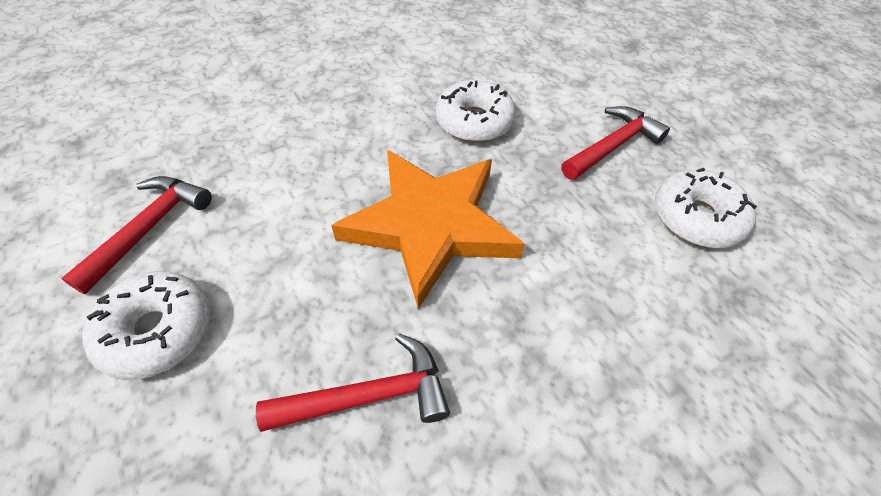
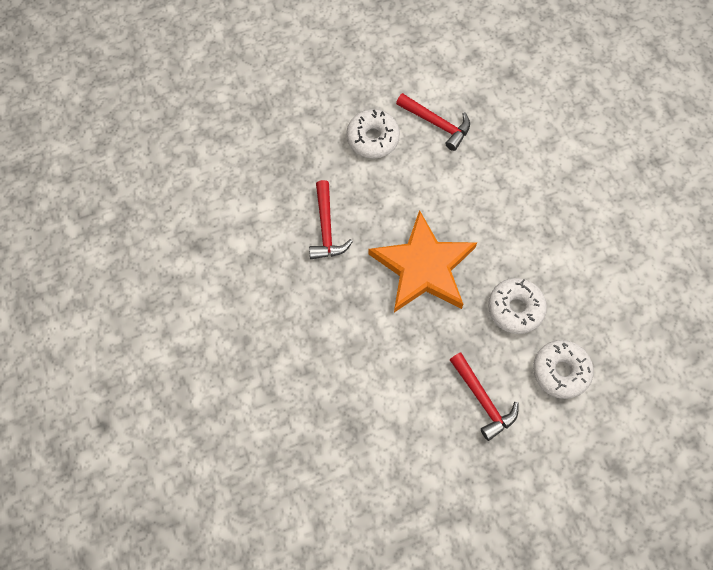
camera: 100 degrees right, 15 degrees up
(696, 218) = (411, 430): white donut -> white donut (560, 371)

